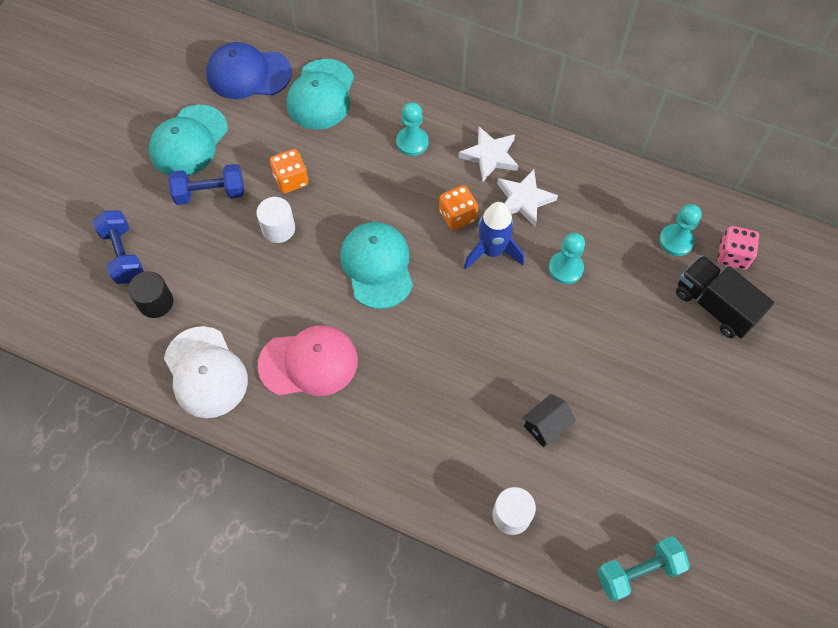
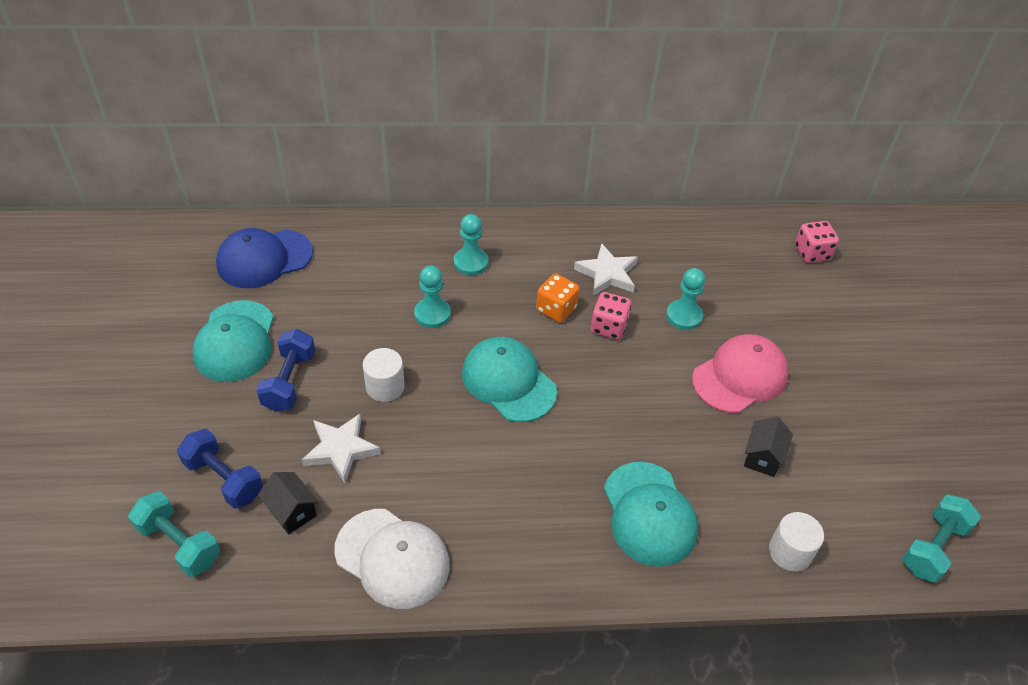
camera: 30 degrees left, 15 degrees down
(69, 292) = (179, 543): none -> turquoise dumbbell
(156, 302) = (292, 511): black cylinder -> black house
(210, 193) = (289, 381): blue dumbbell -> blue dumbbell turned 45 degrees counterclockwise
(291, 180) = (370, 337): orange dice -> none
(309, 363) = (498, 500): pink cap -> pink cap (740, 376)
(321, 95) = (353, 252): turquoise cap -> turquoise cap (649, 514)
(490, 156) = (551, 249): white star -> white star (341, 449)
(492, 251) = (608, 327): blue rocket -> pink dice
(676, 241) = (759, 259): turquoise pawn -> turquoise pawn (432, 314)
(714, 306) = (827, 297): black truck -> none

